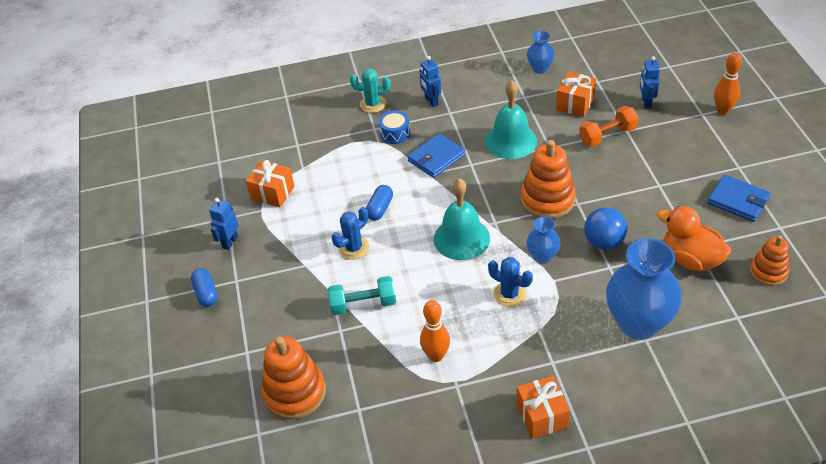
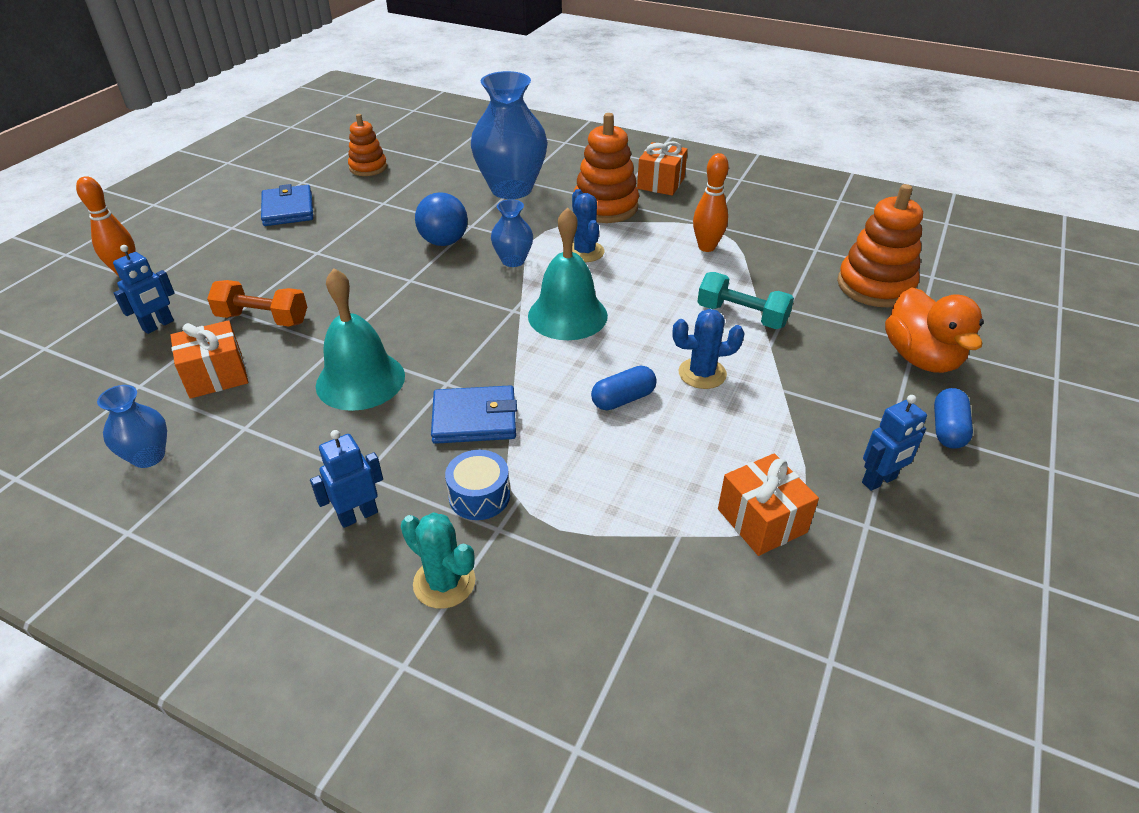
camera: 145 degrees left, 5 degrees down
(431, 101) = (358, 515): blue robot -> blue robot turned 135 degrees counterclockwise
(547, 199) = (430, 299): orange stacking toy -> orange stacking toy (605, 207)
(690, 259) = (402, 199): orange duck -> orange duck (921, 358)

